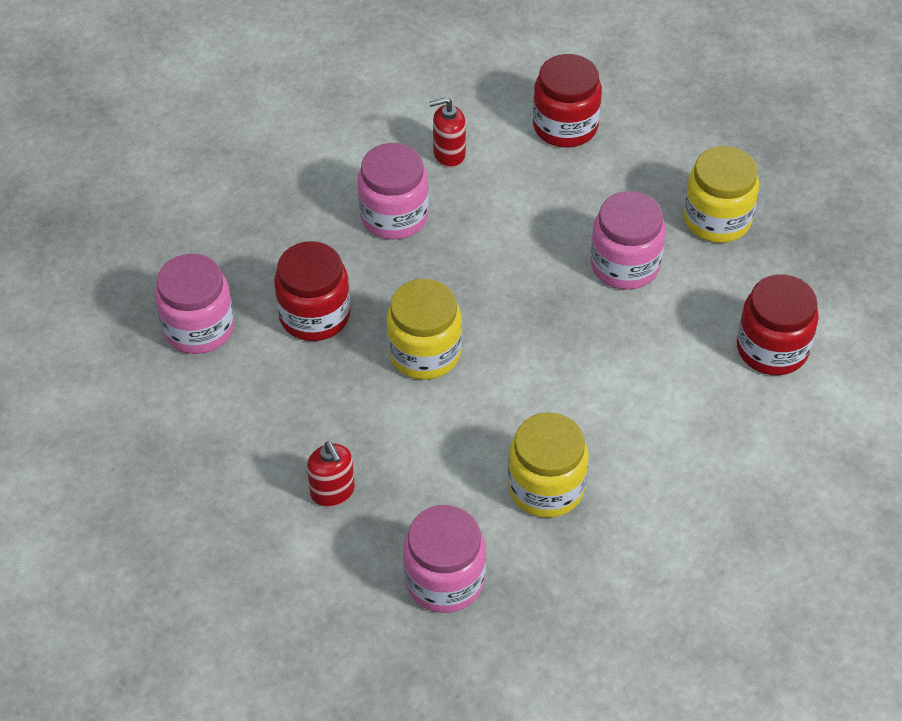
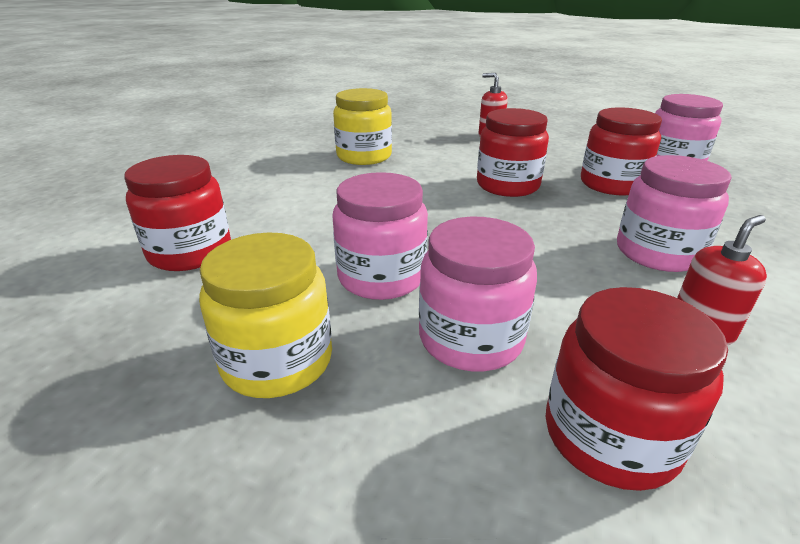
camera: 155 degrees right, 20 degrees down
(424, 353) = (507, 185): yellow jar -> red jar
(444, 580) = (398, 127): pink jar -> pink jar (470, 339)

